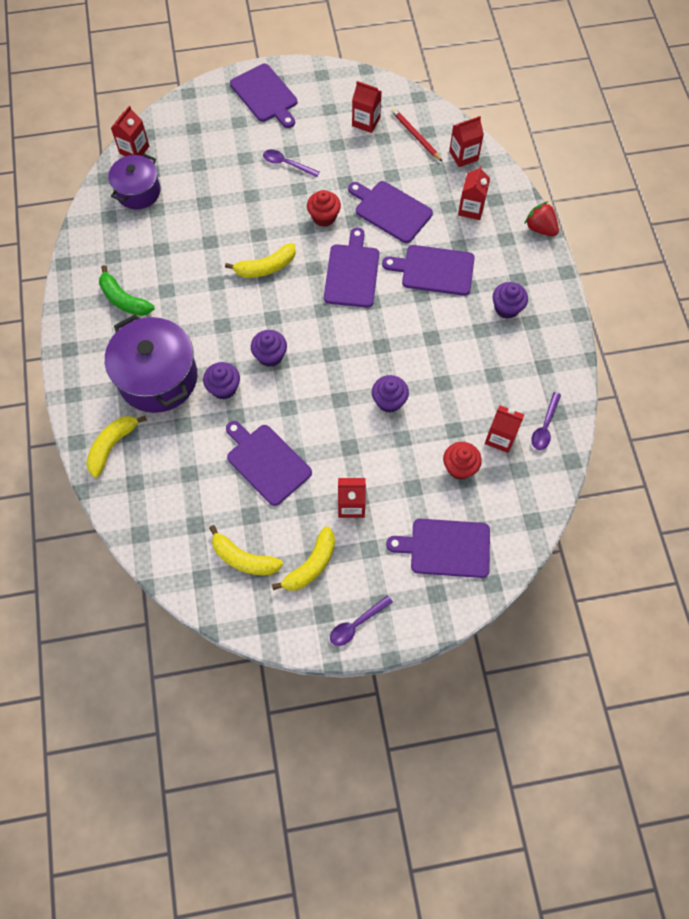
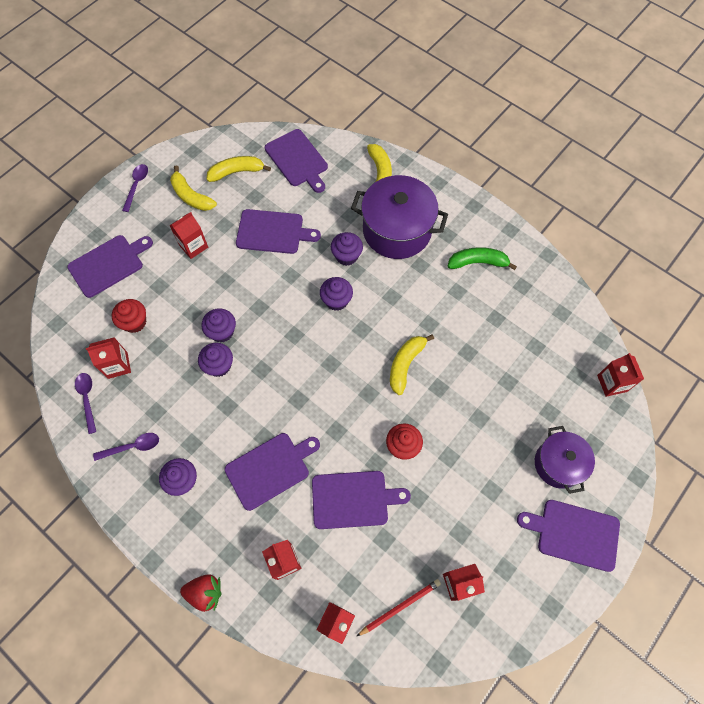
camera: 140 degrees right, 0 degrees up
(138, 192) = (565, 349): purple pot -> purple pot (558, 464)
(287, 164) = (482, 473): purple spoon -> purple spoon (132, 447)
(311, 565) = (191, 196): yellow banana -> yellow banana turned 45 degrees counterclockwise
(352, 273) = (335, 412): purple cutting board -> purple cutting board (297, 160)
(414, 374) = (219, 365): none -> purple cupcake
(415, 136) = (400, 606): red pencil -> red pencil turned 45 degrees counterclockwise

